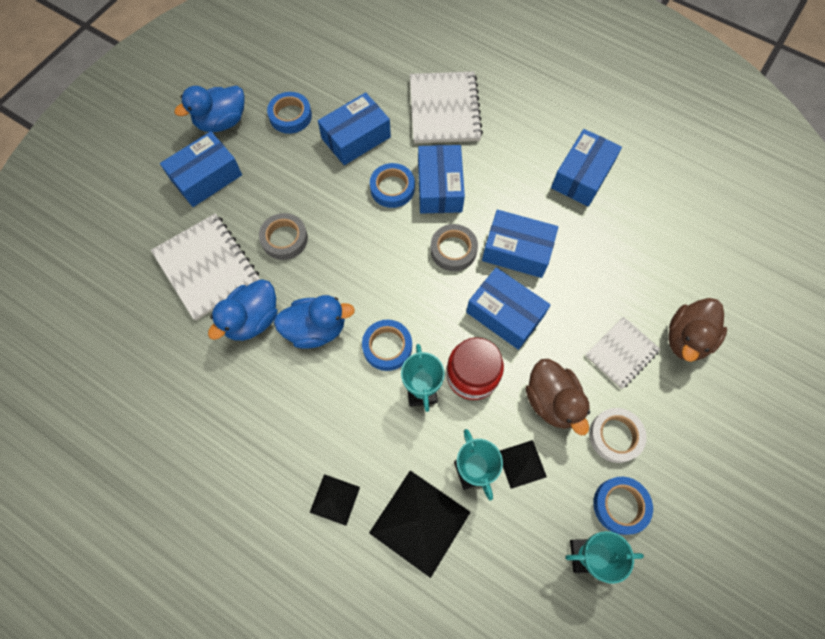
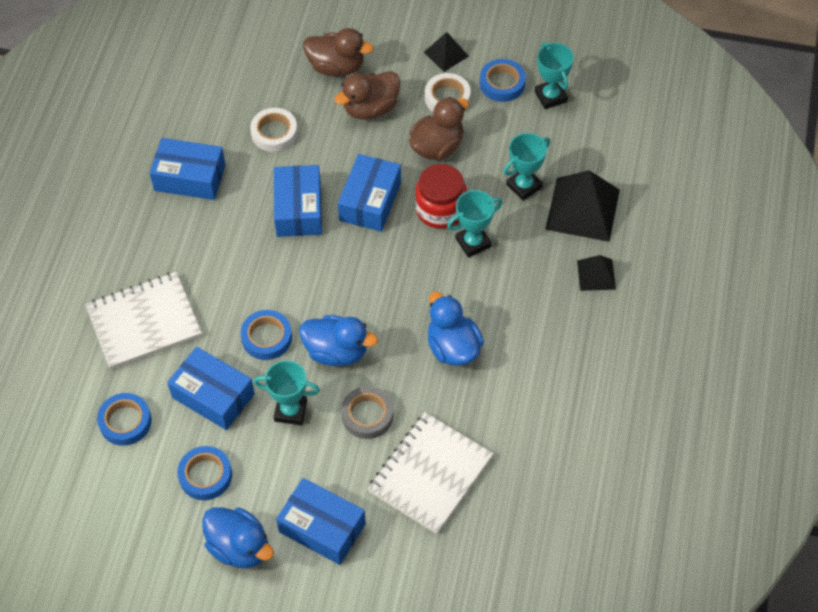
camera: 110 degrees left, 10 degrees down
(252, 320) = (468, 406): blue duck -> blue duck (336, 351)
(316, 185) = (290, 411): none -> turquoise trophy
(387, 347) = (443, 283): blue tape -> blue tape (125, 422)
(439, 187) = (249, 295): blue box -> none
(453, 250) = (319, 261): grey tape -> none
(521, 464) = (501, 154): black pyramid -> black pyramid (446, 54)
(614, 256) = (274, 133): none -> white tape
(621, 353) = (370, 108): white notebook -> brown duck

